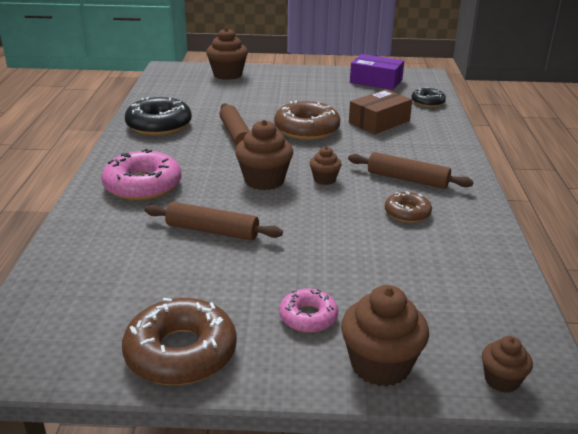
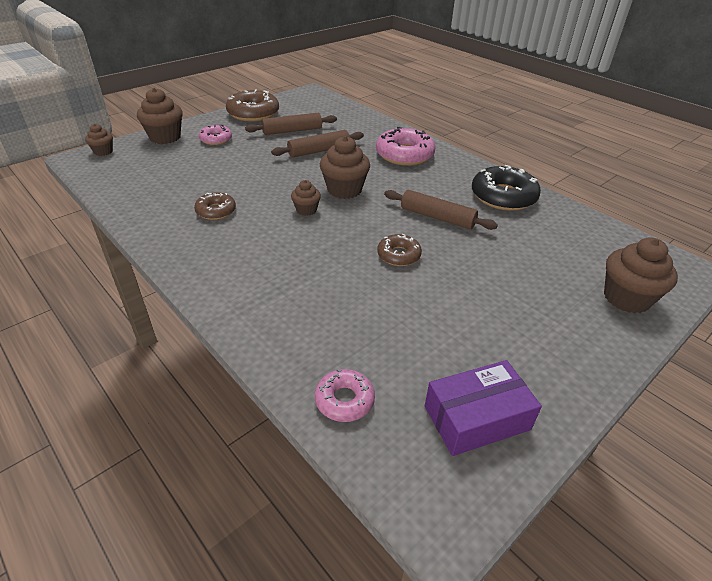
camera: 135 degrees right, 10 degrees up
(306, 129) = (398, 255): brown donut -> brown donut, size x0.56
(379, 122) = (351, 309): brown box -> none
(407, 179) = (243, 242): brown rolling pin -> brown rolling pin (292, 131)
(427, 102) = (344, 400): black donut -> pink donut

